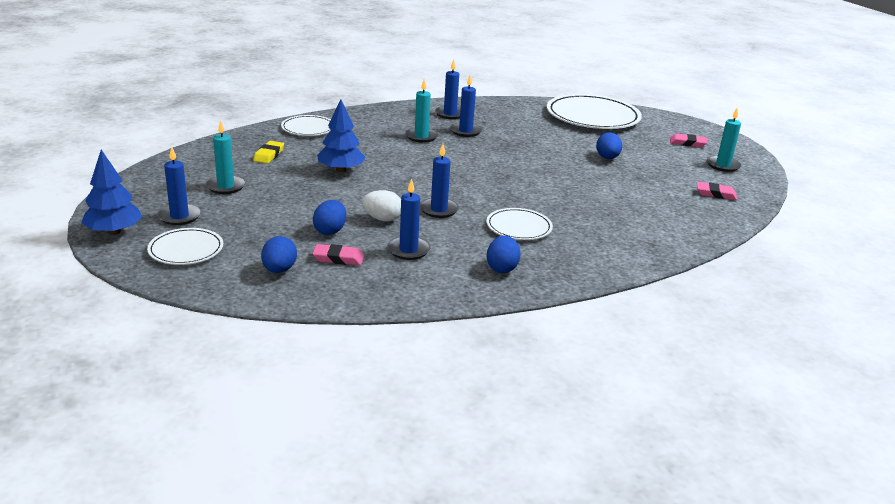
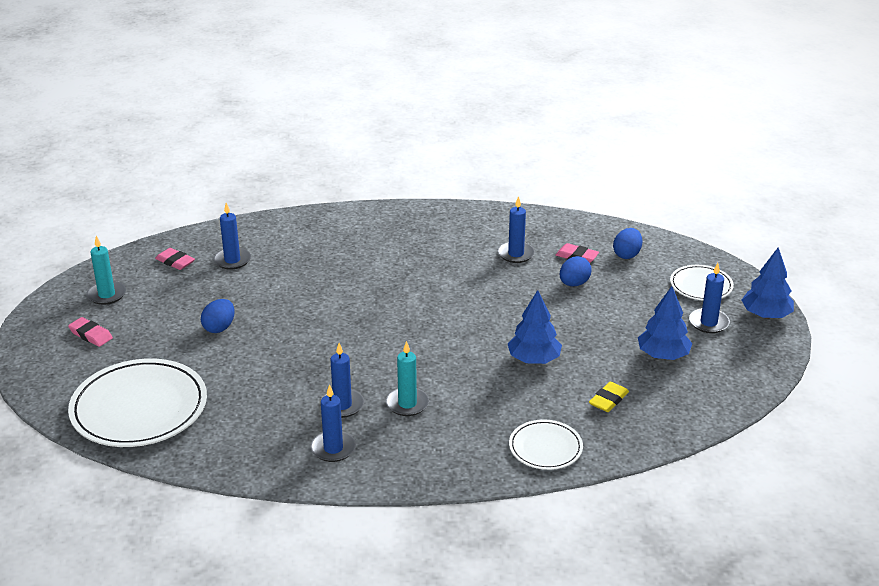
camera: 155 degrees left, 5 degrees up
(225, 186) = (663, 355): turquoise candle -> blue tree
(382, 219) = (521, 288): white egg -> none
(438, 210) = (463, 289): blue candle -> blue candle (232, 260)
(502, 268) = (451, 227): blue egg -> none
(519, 227) = (404, 259): white plate -> none

